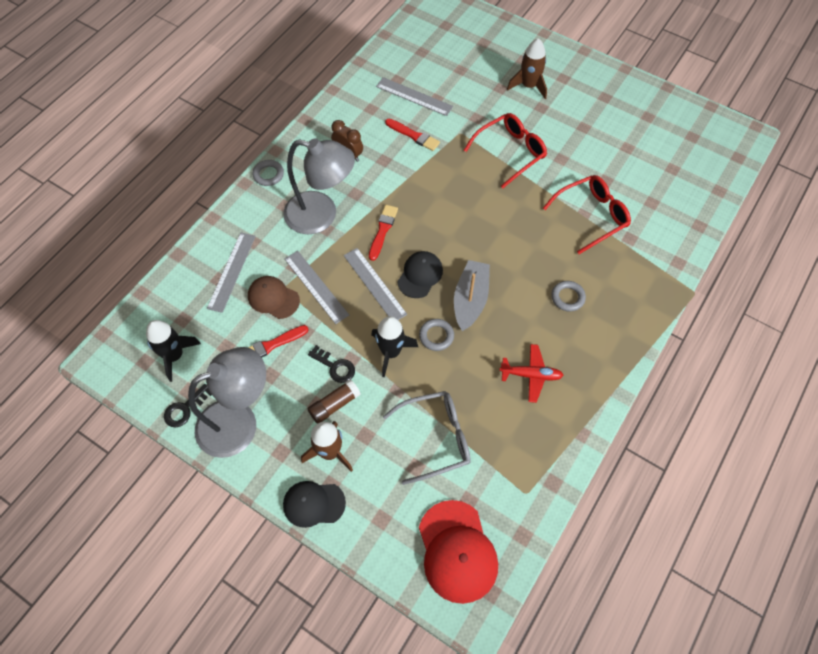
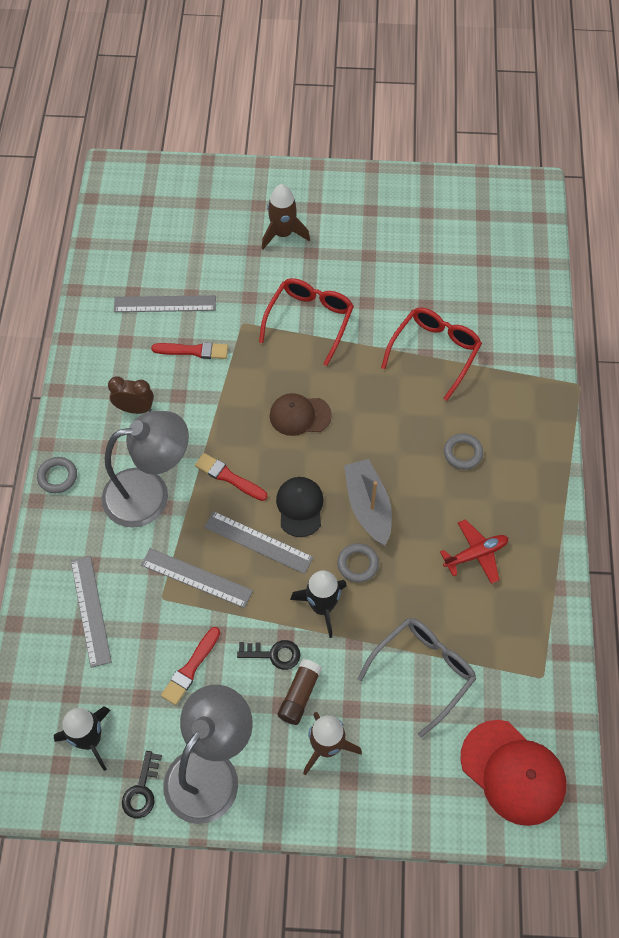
camera: 30 degrees left, 0 degrees up
(273, 298) = (158, 615): brown cap -> brown cap (299, 415)
(313, 504) = (344, 809): black cap -> none
(383, 230) = (228, 477): red brush -> red brush turned 45 degrees counterclockwise

